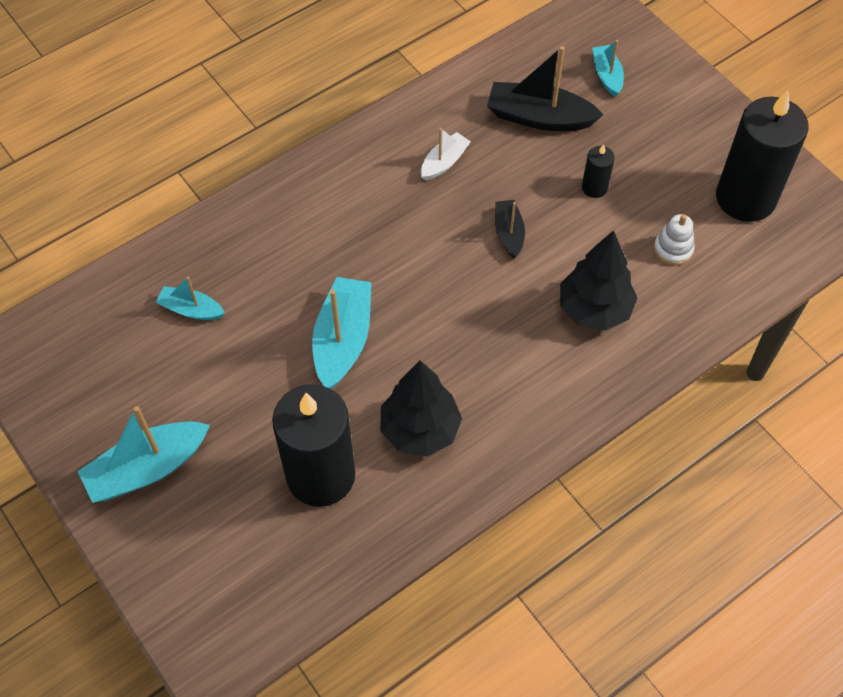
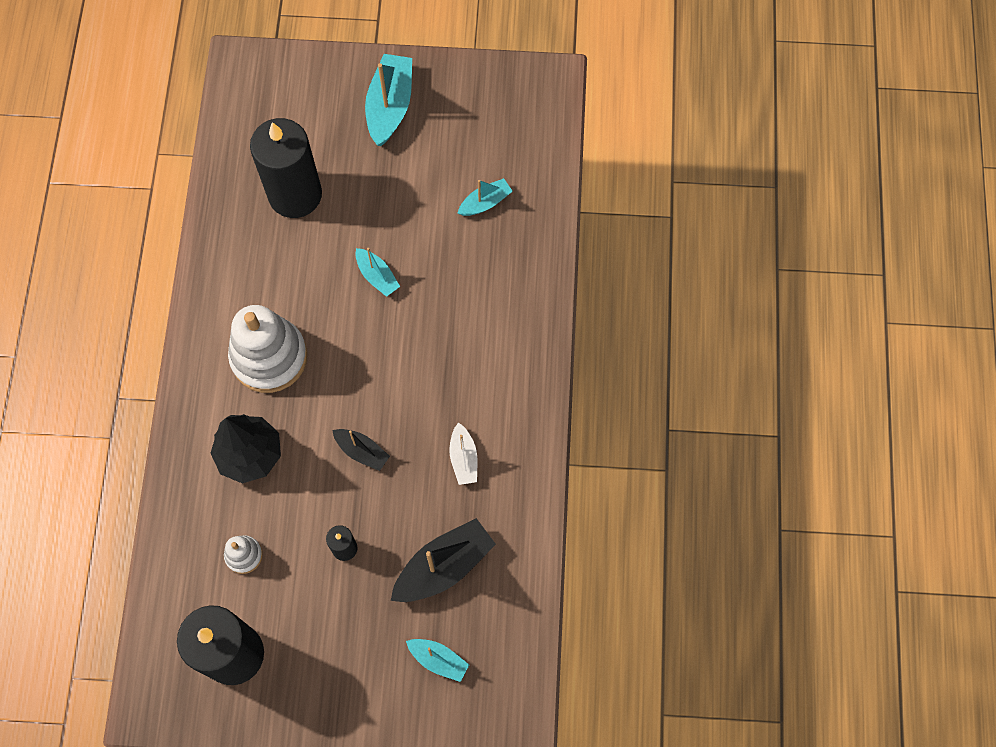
camera: 130 degrees right, 10 degrees up
(343, 340) = (377, 276): turquoise boat -> turquoise boat, size x0.57
(420, 430) = (270, 272): black tree -> none
(499, 364) = (269, 357): none -> white stacking toy

